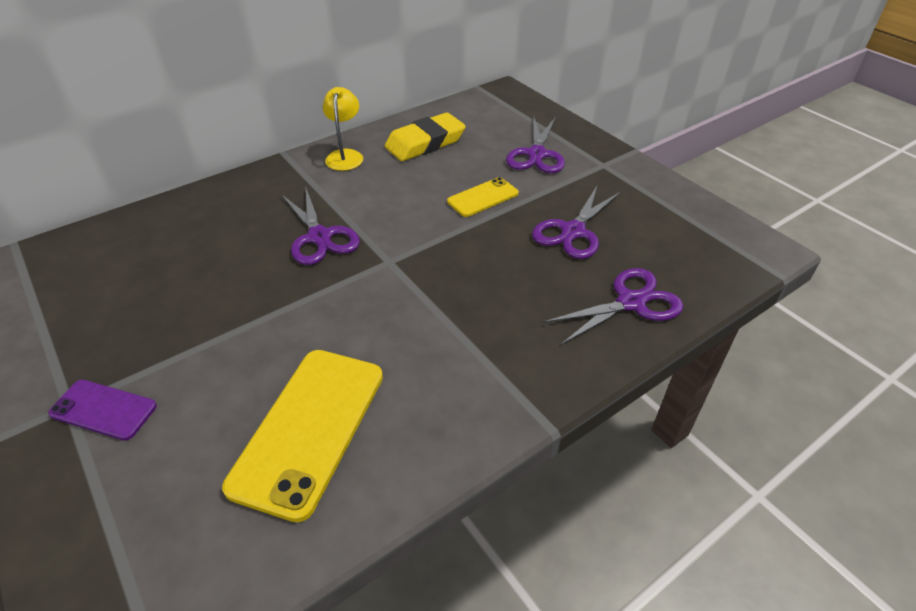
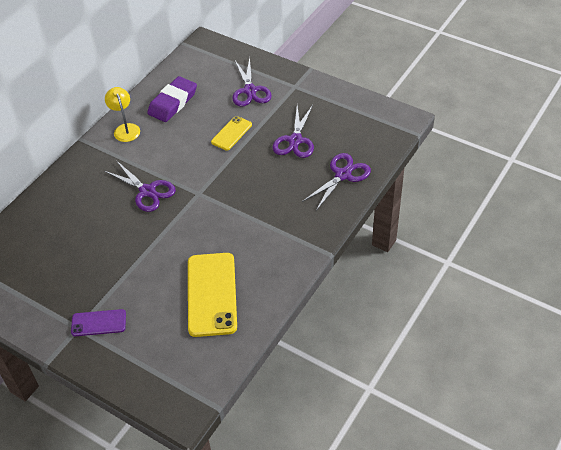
camera: 20 degrees left, 5 degrees up
(425, 143) = (173, 103): yellow eraser -> purple eraser

